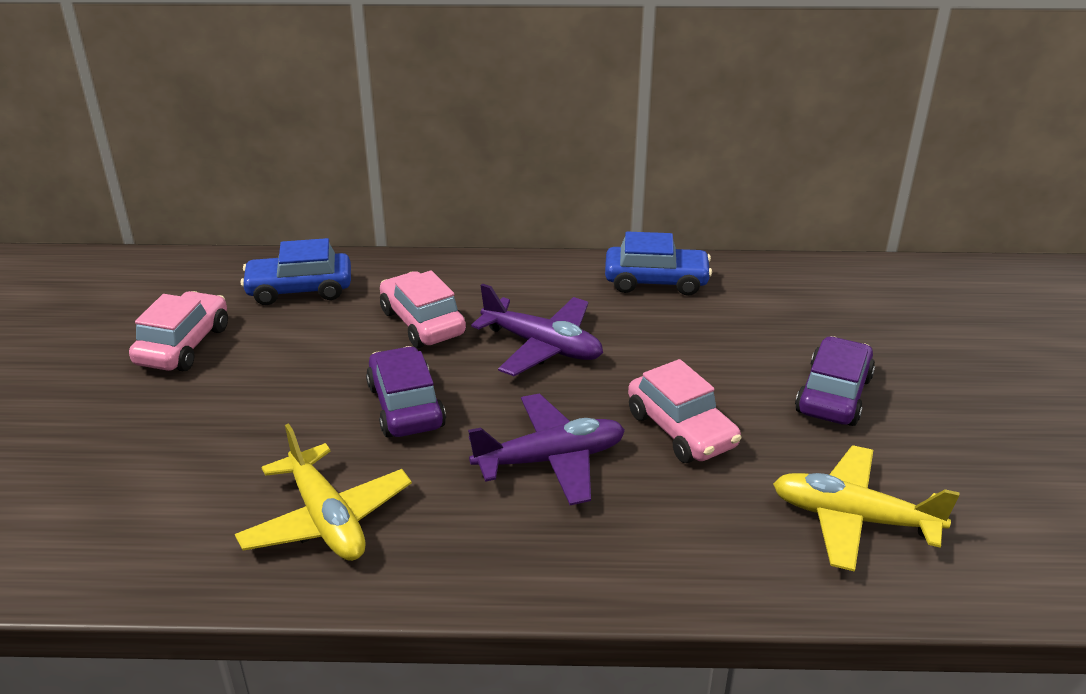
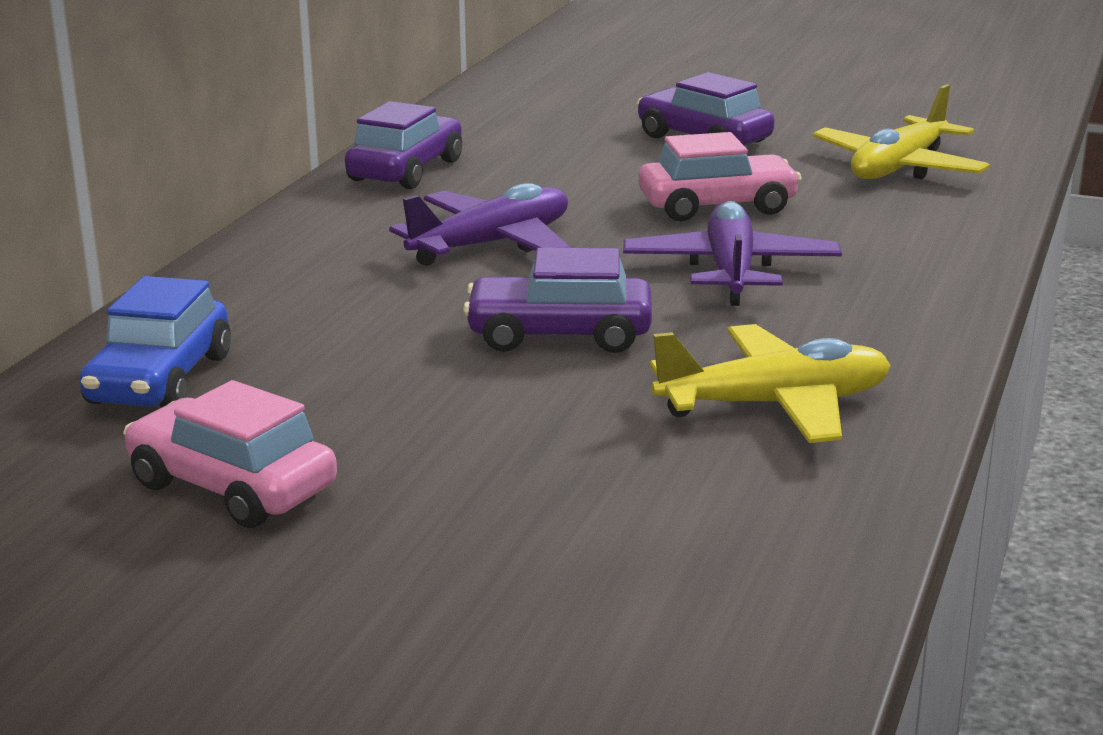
camera: 70 degrees left, 10 degrees down
(422, 323) = (360, 304): pink car -> none
(656, 281) = (405, 170): blue car -> purple car

